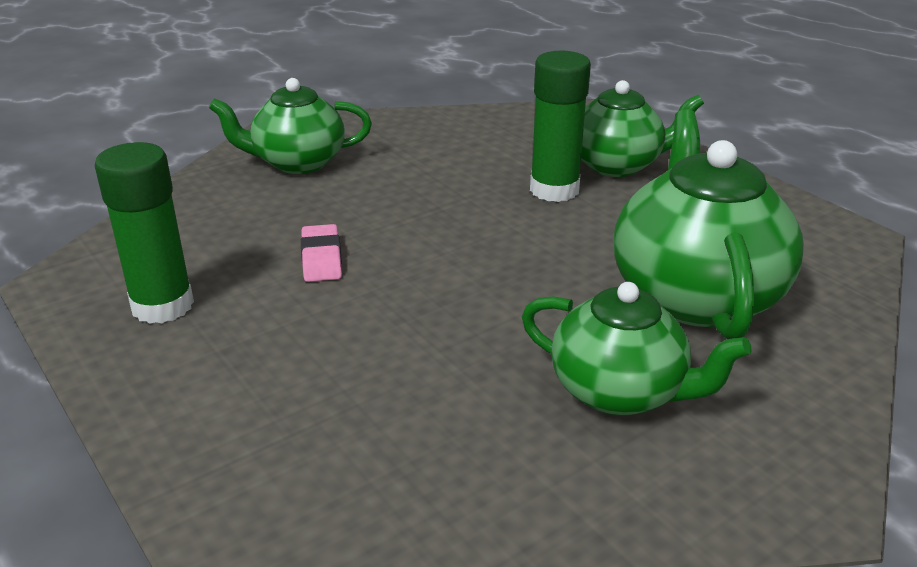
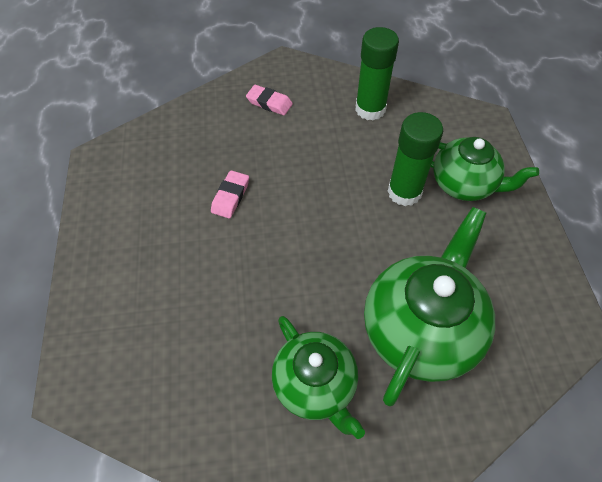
camera: 30 degrees right, 25 degrees up
(162, 305) = (133, 199): green glue stick -> green glue stick (370, 109)
(298, 162) = (269, 103): green teapot -> pink eraser

